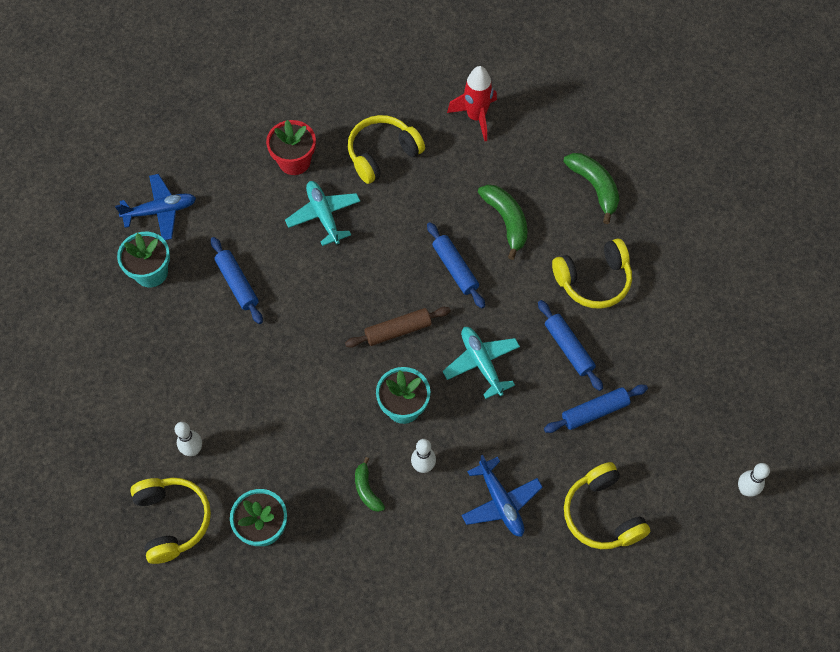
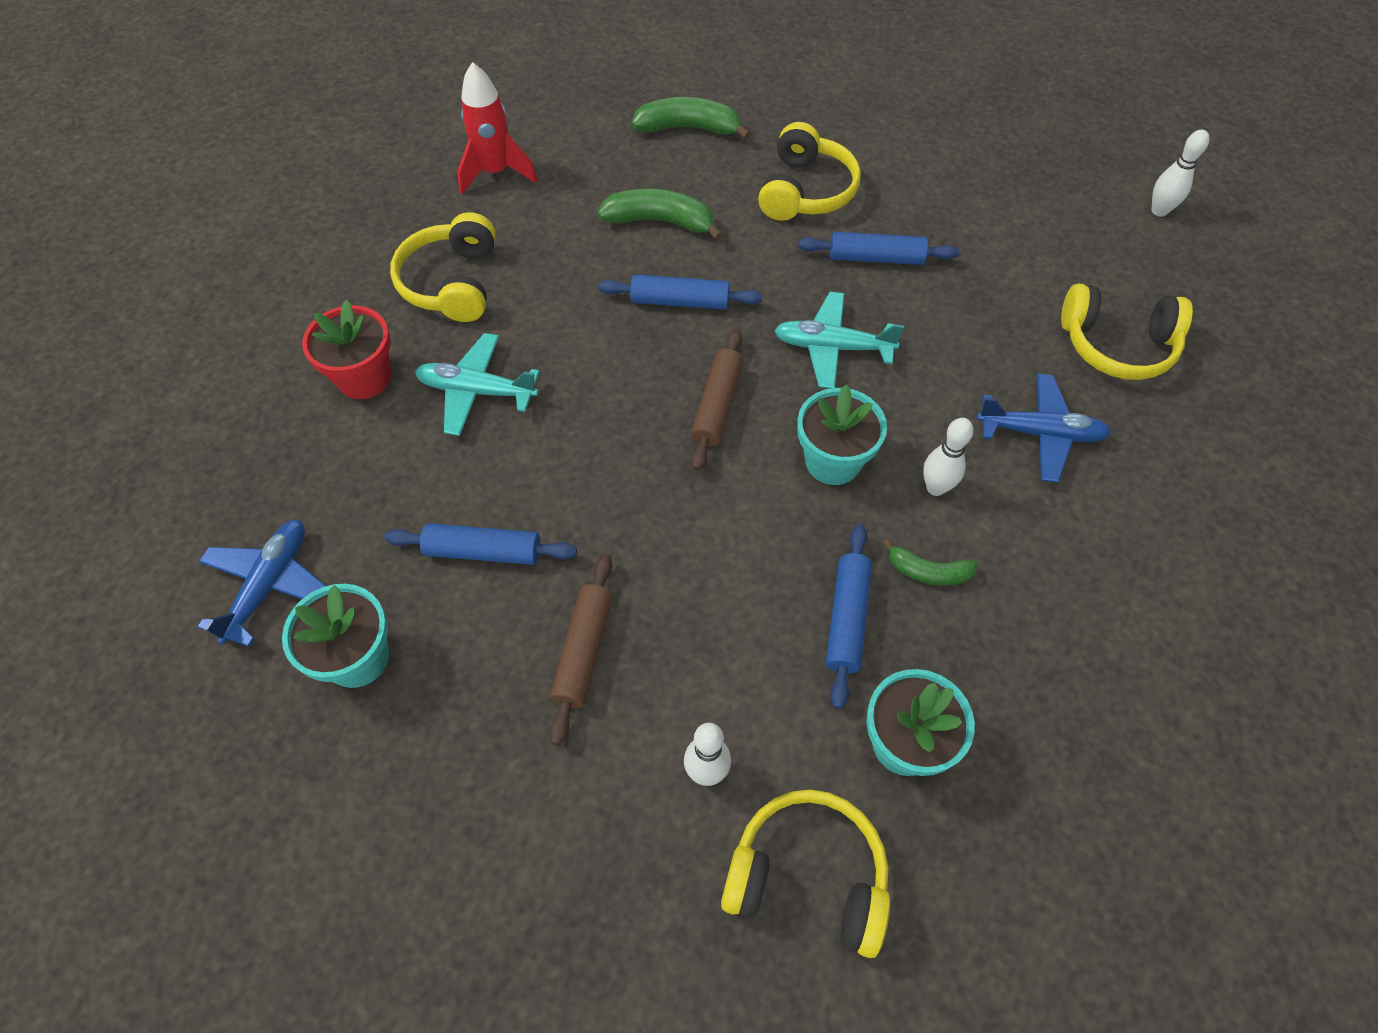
camera: 55 degrees left, 5 degrees down
(216, 361) = (583, 651): none -> brown rolling pin
(594, 412) = (976, 280): blue rolling pin -> blue rolling pin (847, 619)

